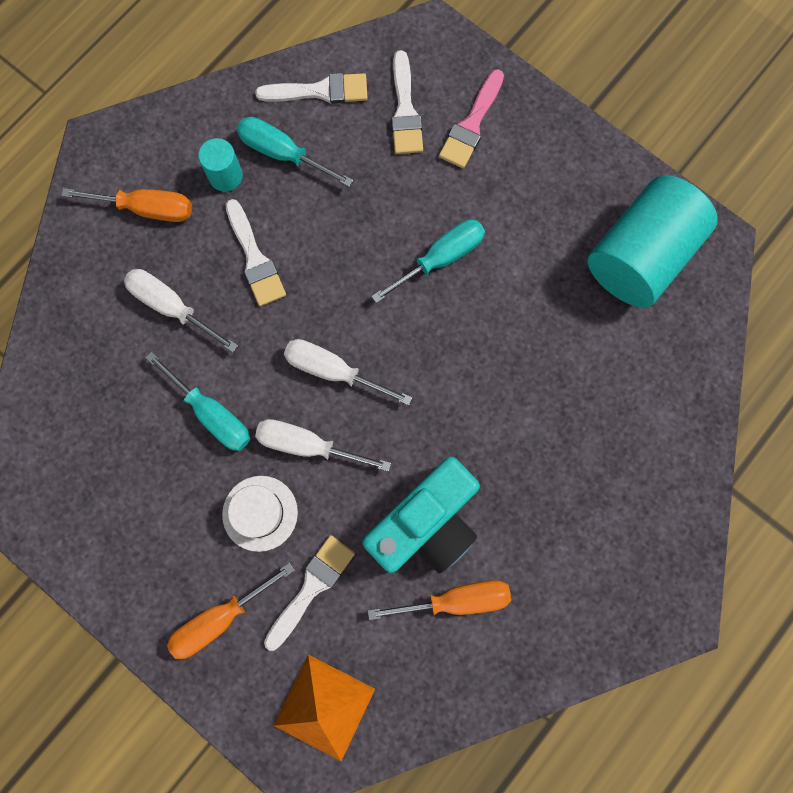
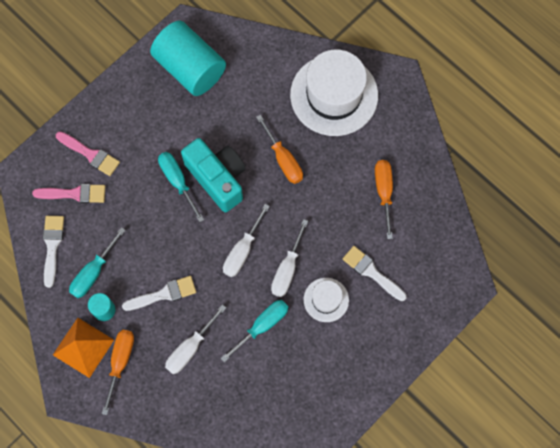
camera: 85 degrees left, 5 degrees down
(220, 618) = (386, 326): orange screwdriver -> orange screwdriver (283, 160)
(324, 707) = (439, 269): orange pyramid -> orange pyramid (83, 347)
(405, 110) = (74, 194): white brush -> pink brush
(426, 524) = (339, 205): turquoise camera -> turquoise camera (217, 178)
(625, 500) = (334, 95): none -> white hat

